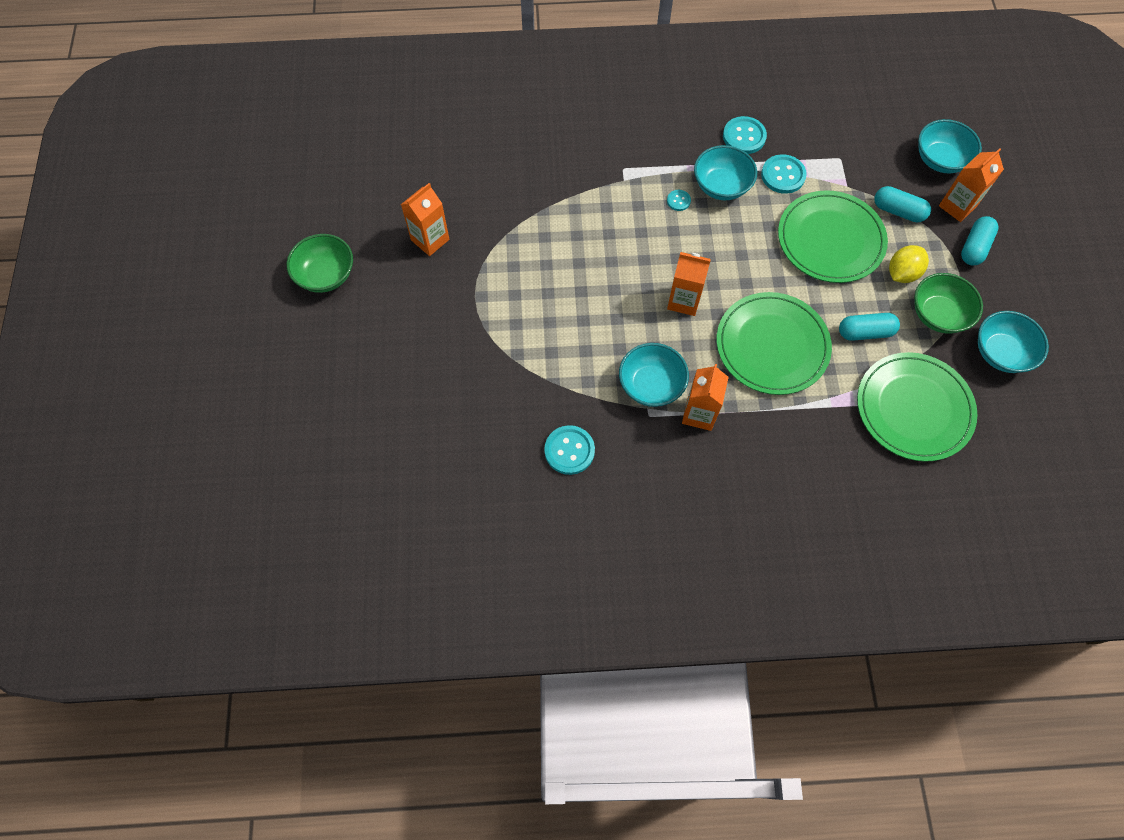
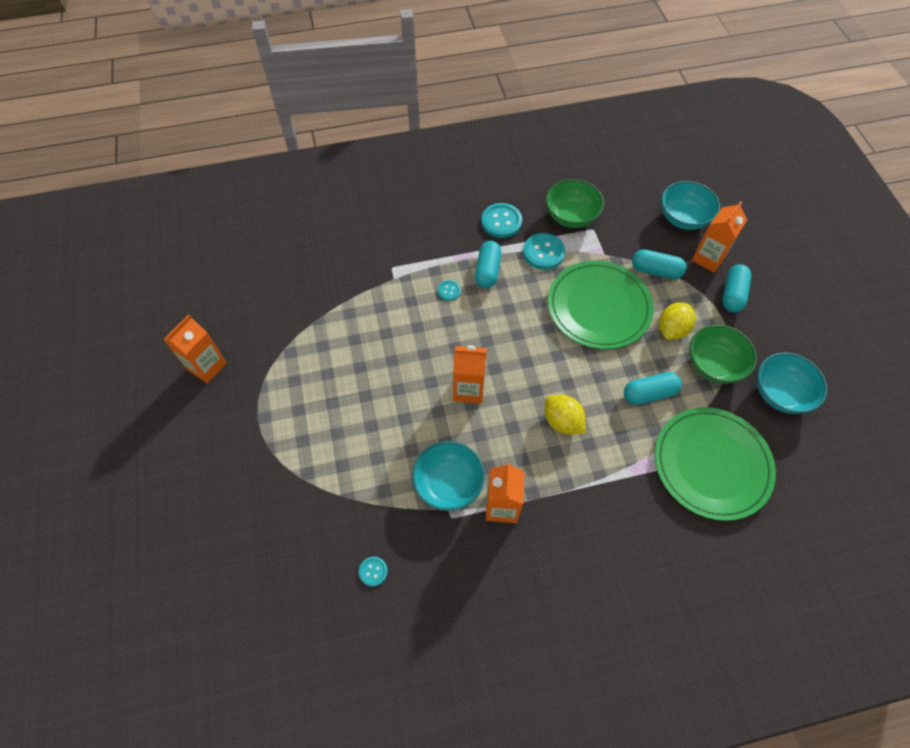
camera: 10 degrees left, 5 degrees down
(326, 275) = (100, 420): green bowl -> green bowl (571, 216)
(569, 450) = (373, 571): turquoise button -> turquoise button, size x0.53
(721, 186) = (487, 271): turquoise bowl -> turquoise capsule
(772, 345) = (562, 421): green plate -> yellow lemon

